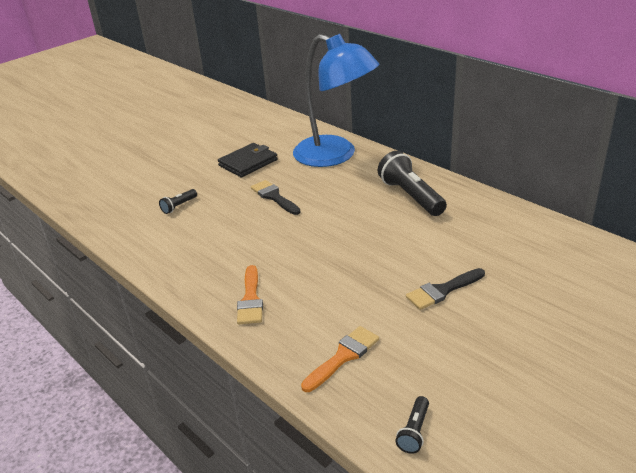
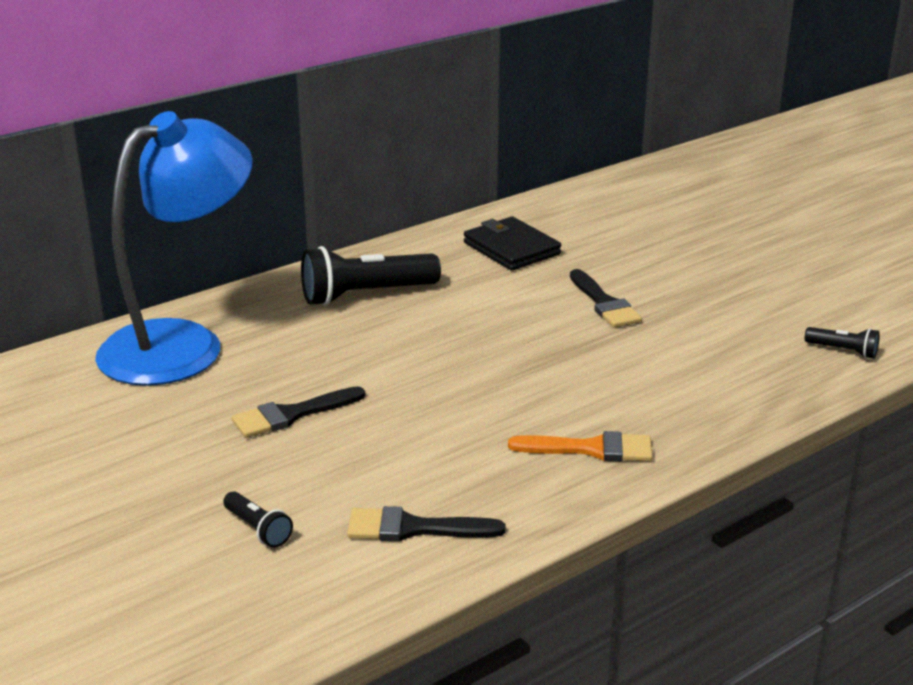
camera: 85 degrees left, 5 degrees down
(176, 247) = (414, 528): none -> black brush
(248, 163) = (132, 439): black wallet -> black wallet (511, 248)
(343, 356) = (724, 382): orange brush -> none

